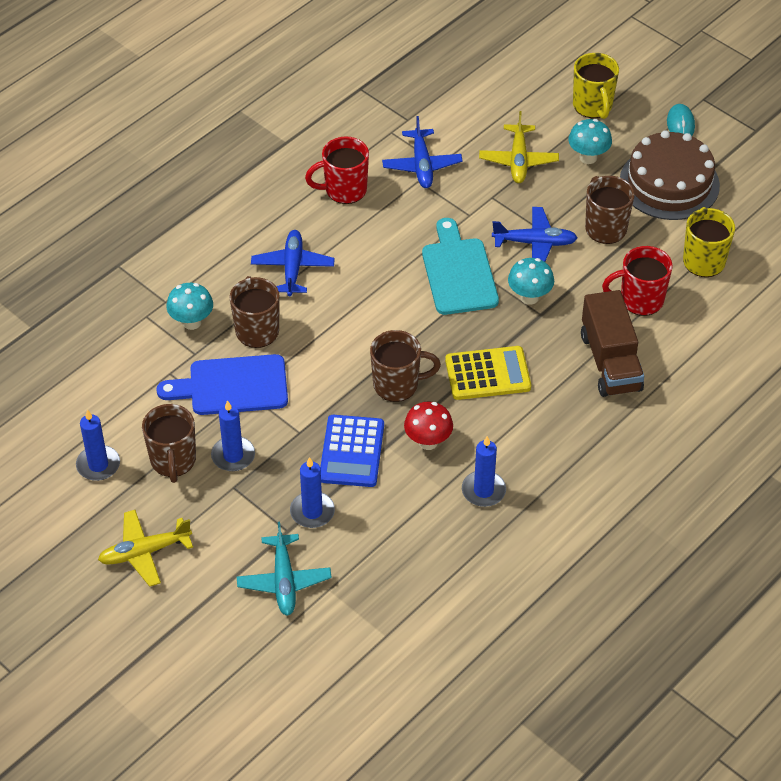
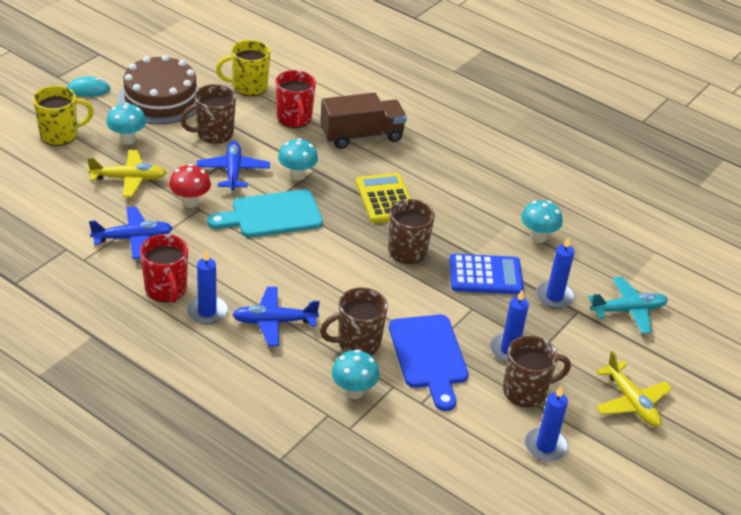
camera: 100 degrees left, 10 degrees down
(416, 513) = (538, 237): none -> turquoise mushroom
(428, 442) = (464, 232): red mushroom -> red mushroom (190, 202)
(483, 490) = (505, 202): blue candle -> blue candle (207, 312)

